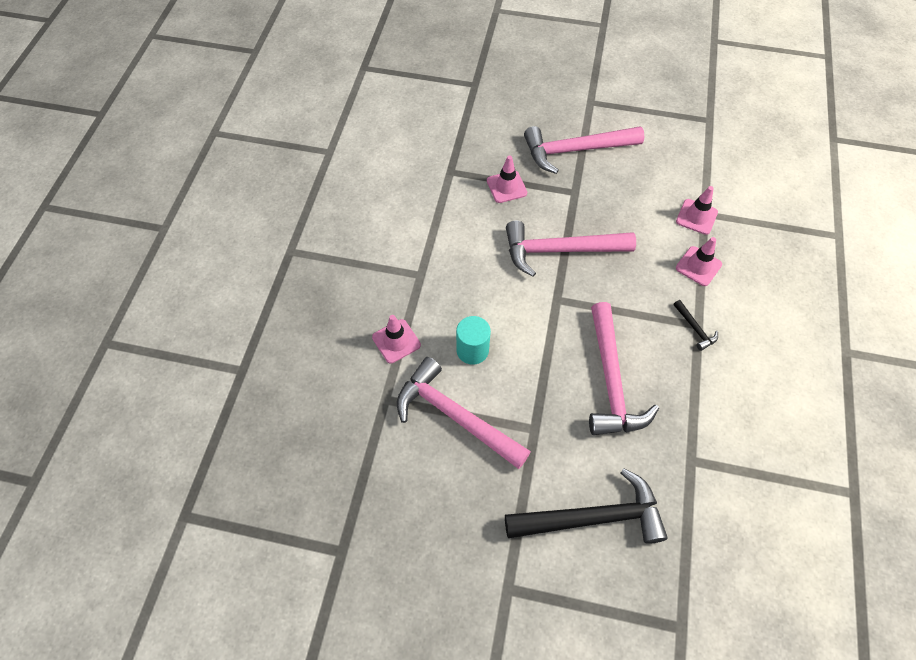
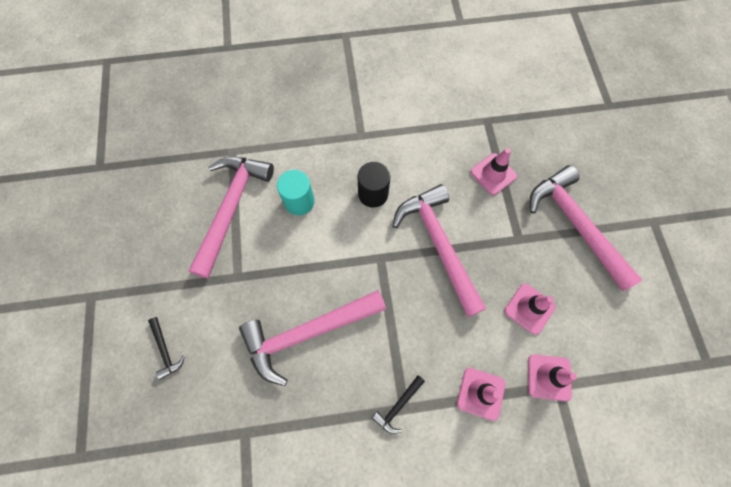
camera: 70 degrees right, 10 degrees up
(396, 341) = (288, 140): pink traffic cone -> pink traffic cone (529, 308)
(489, 285) = (373, 194): none -> black cylinder
(592, 517) = (165, 350): black hammer -> black hammer, size x0.42

